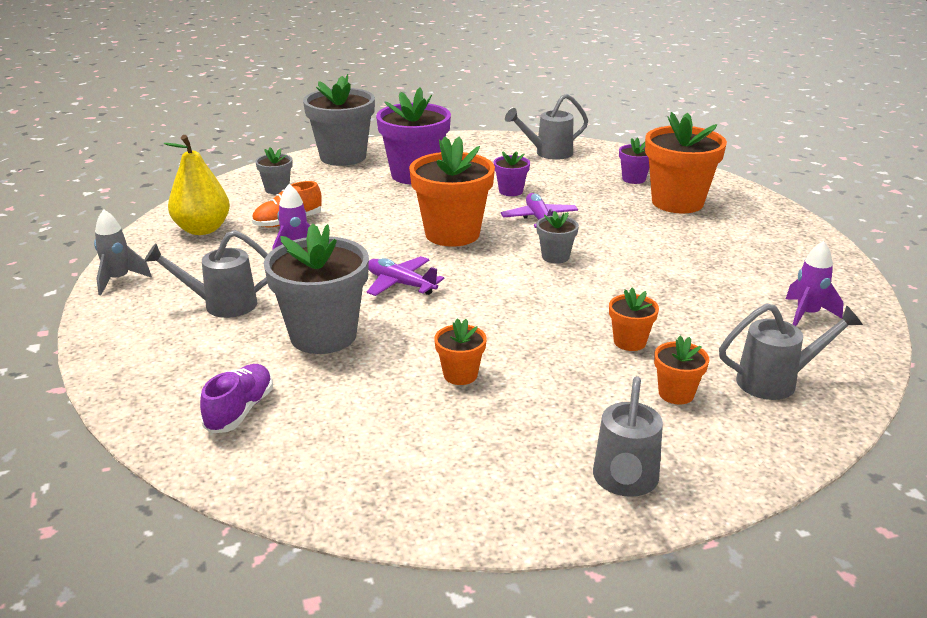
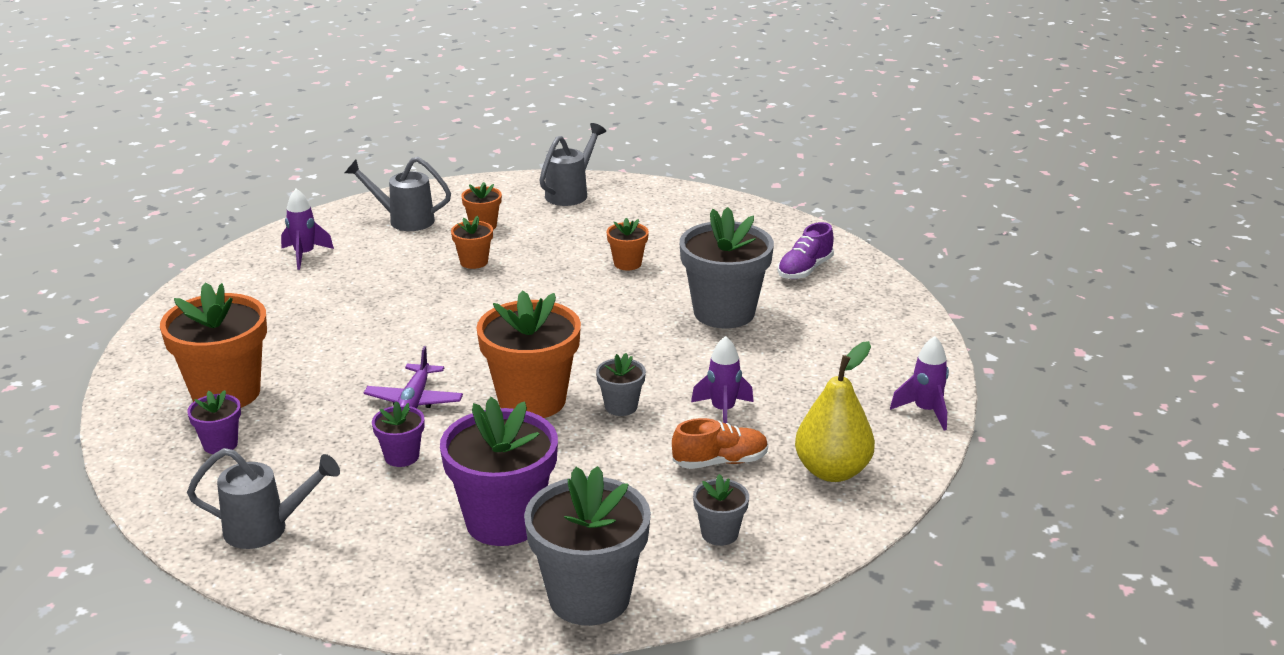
camera: 160 degrees left, 0 degrees up
(119, 280) = (925, 411): grey rocket -> purple rocket
(221, 305) = (814, 360): grey watering can -> none
(400, 284) = (628, 348): purple plane -> none
(555, 257) = (449, 349): grey flower pot -> grey flower pot (621, 406)

